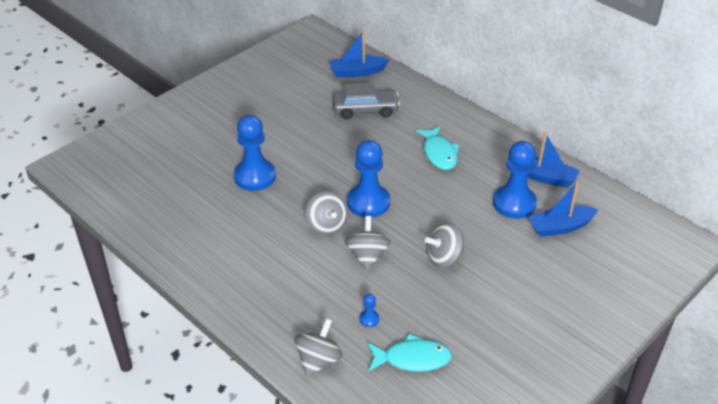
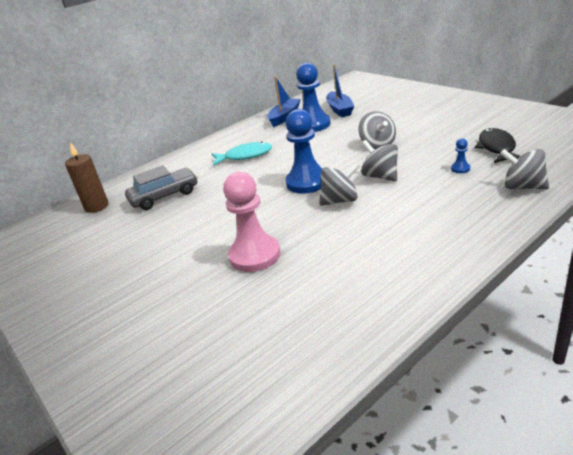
camera: 80 degrees left, 10 degrees down
(255, 176) = (255, 255): blue pawn -> pink pawn
(357, 72) = (97, 206): blue boat -> brown candle
(365, 110) = (164, 196): grey car -> grey car turned 60 degrees clockwise
(367, 256) = (380, 176): grey spinning top -> grey spinning top turned 45 degrees clockwise
(412, 359) = (497, 148): turquoise fish -> black fish

